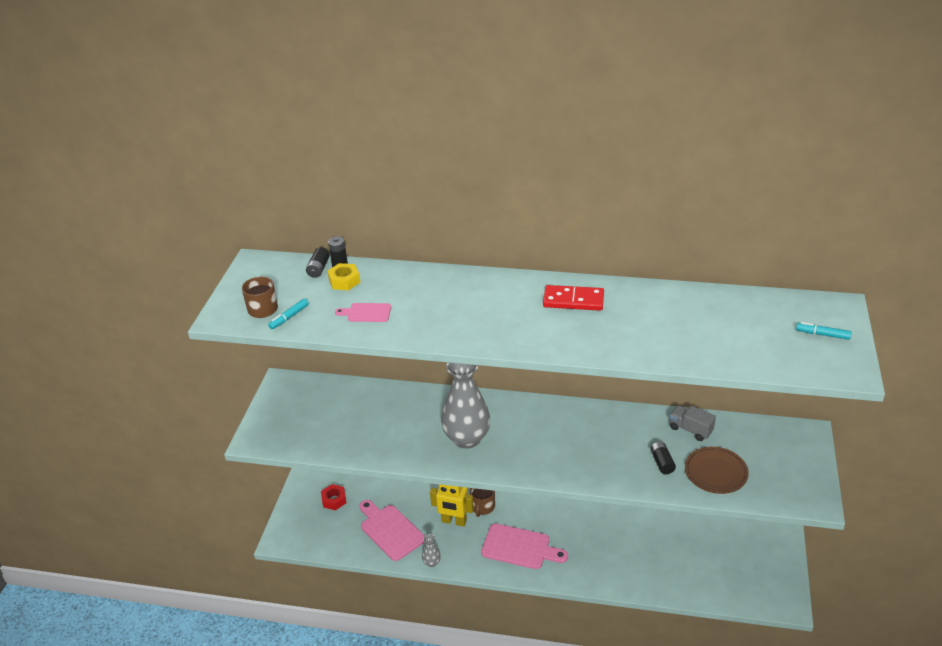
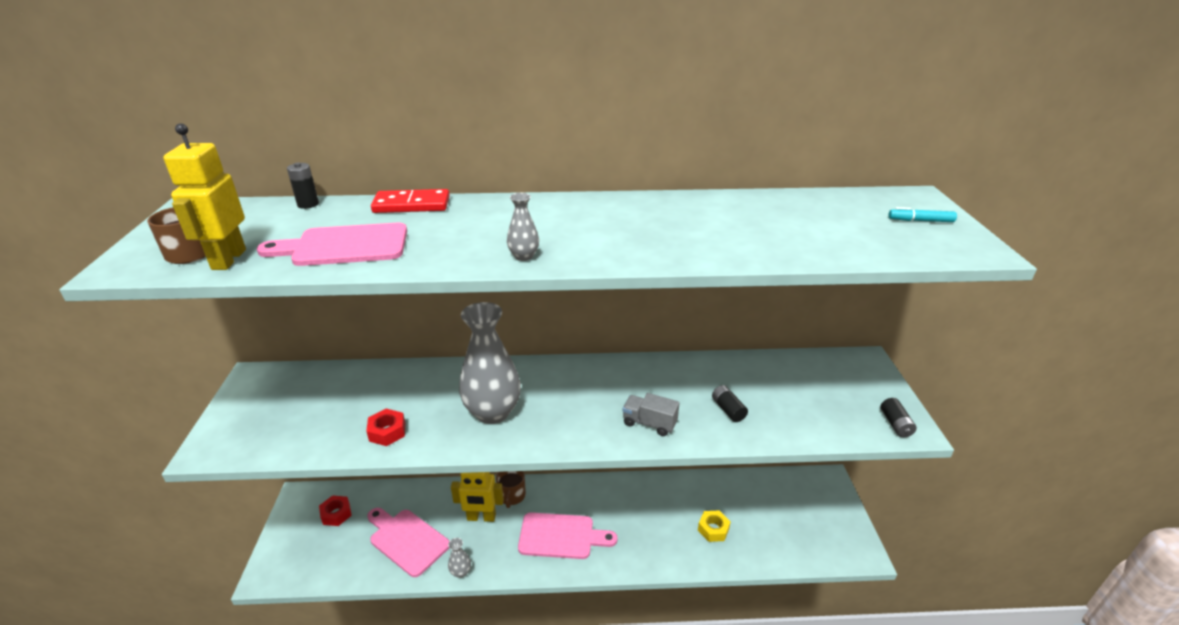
camera: 15 degrees left, 5 degrees down
(289, 317) = (228, 259): turquoise marker -> yellow robot
(318, 268) = (278, 209): black battery -> black battery (895, 424)
(344, 281) = (313, 218): yellow nut -> yellow nut (713, 529)
(366, 313) = (344, 246): pink cutting board -> pink cutting board, size x1.85
(384, 444) = (387, 432): none -> red nut
(492, 337) = (524, 256): none -> grey vase
(573, 300) = (616, 214): red domino -> red domino (411, 205)
(690, 430) = (745, 371): grey truck -> grey truck (649, 423)
(715, 472) = (791, 412): brown plate -> none

